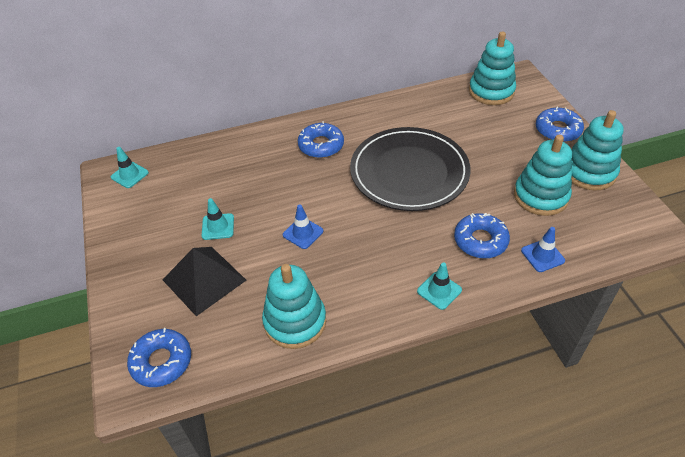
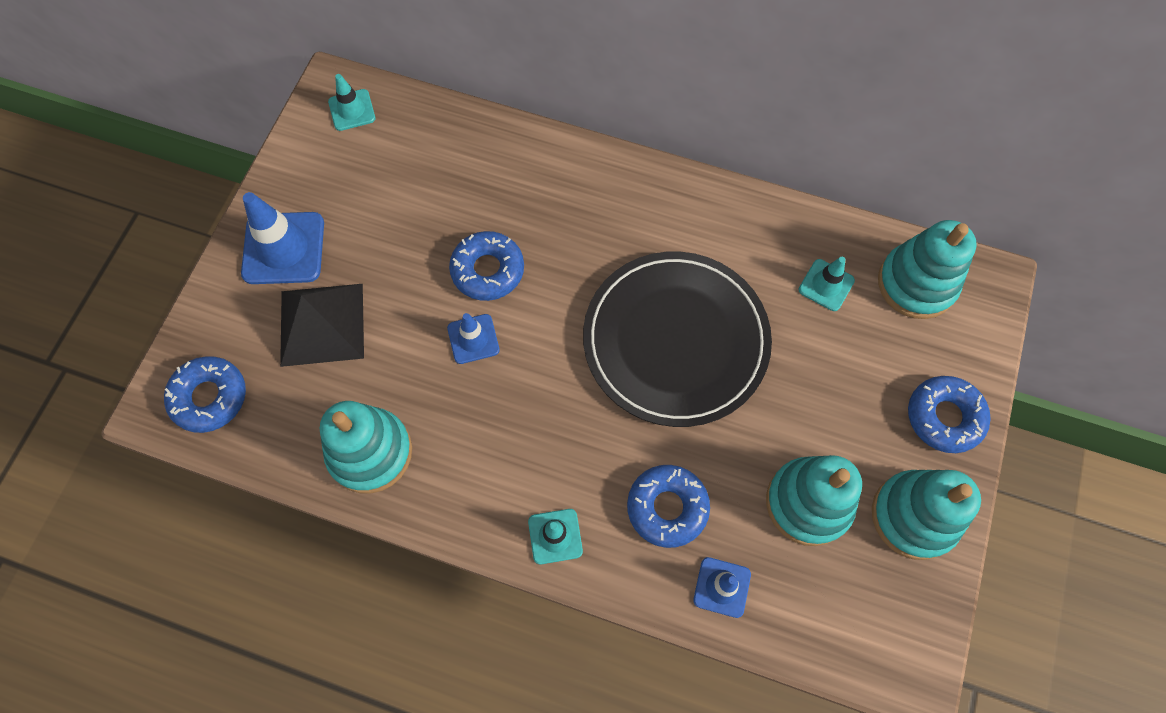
camera: 35 degrees right, 20 degrees up
(144, 258) = (283, 248): none -> blue traffic cone
(218, 227) = (389, 260): turquoise traffic cone -> turquoise traffic cone (826, 285)
(321, 145) = (603, 218): blue donut -> blue donut (488, 270)

